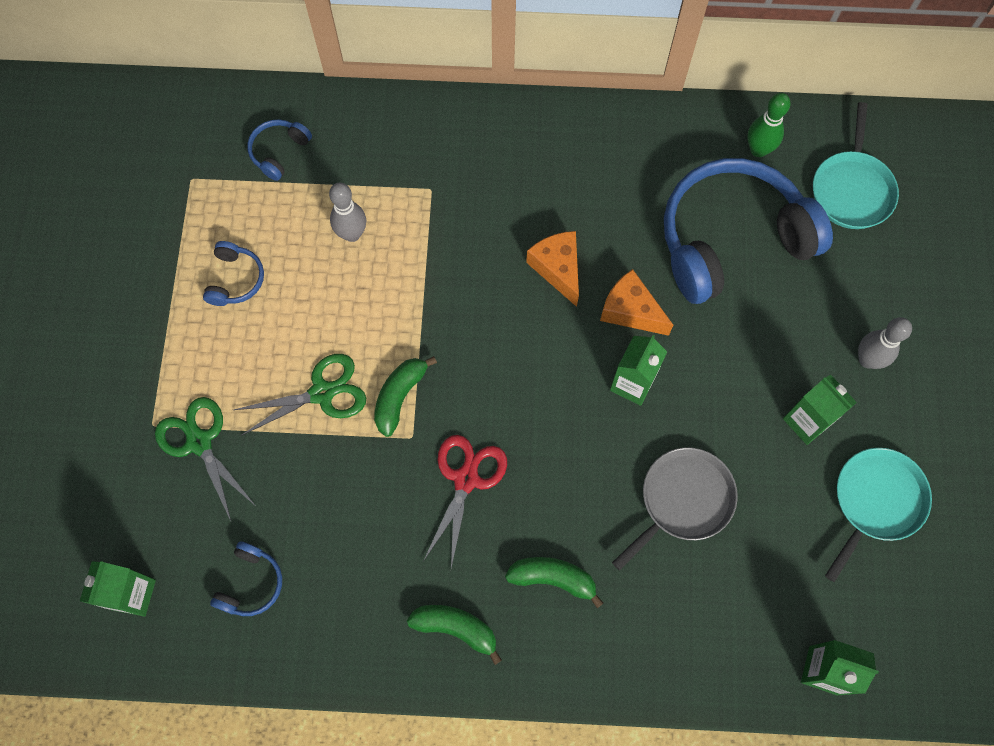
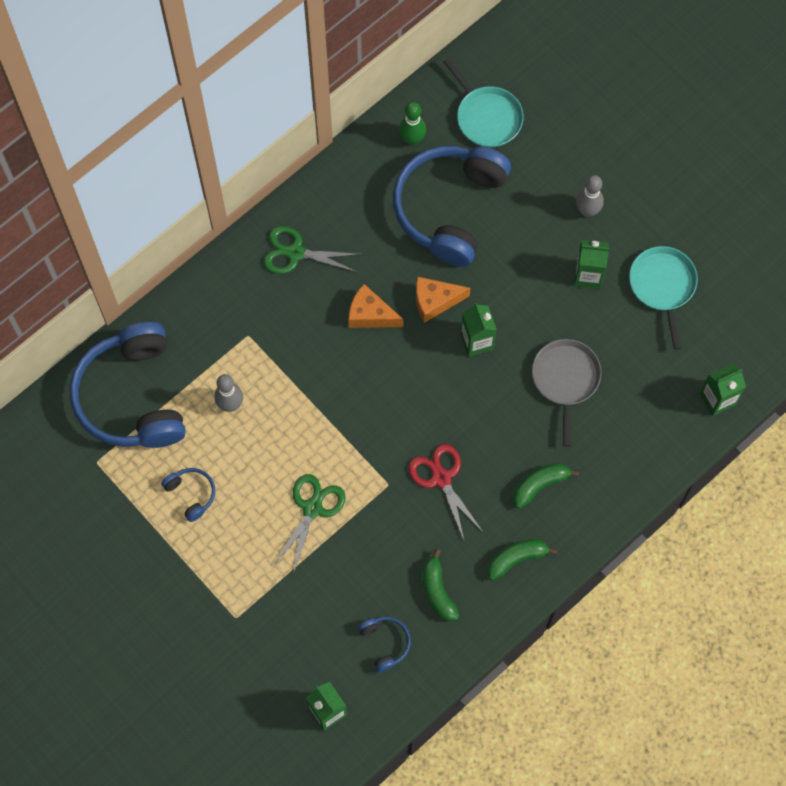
camera: 45 degrees left, 0 degrees up
(199, 442) = (273, 600): green scissors -> green scissors (295, 253)
(279, 152) = (132, 397): blue headphones -> blue headphones, size x2.43
(399, 396) = (358, 469): green banana -> green banana (437, 590)

